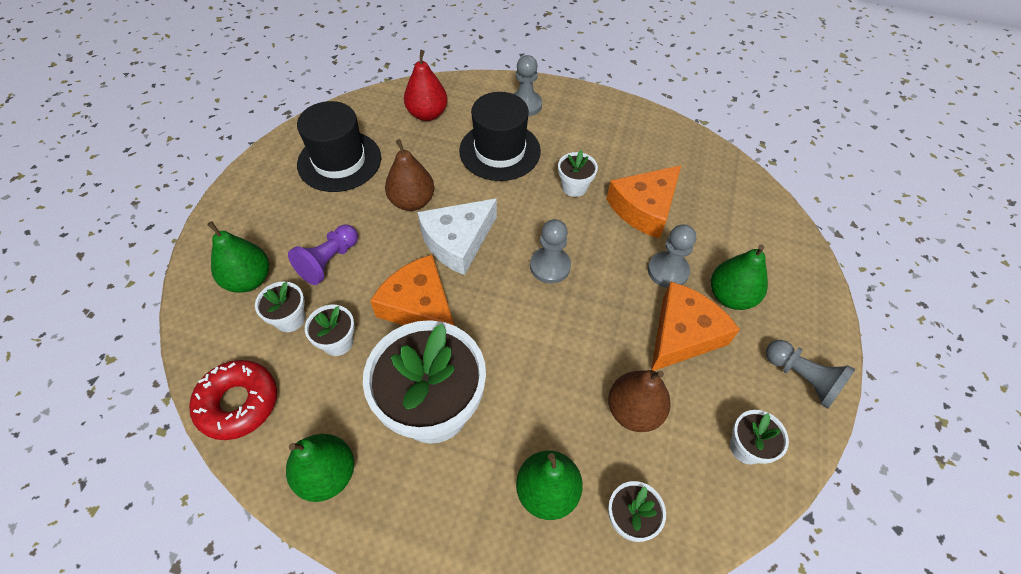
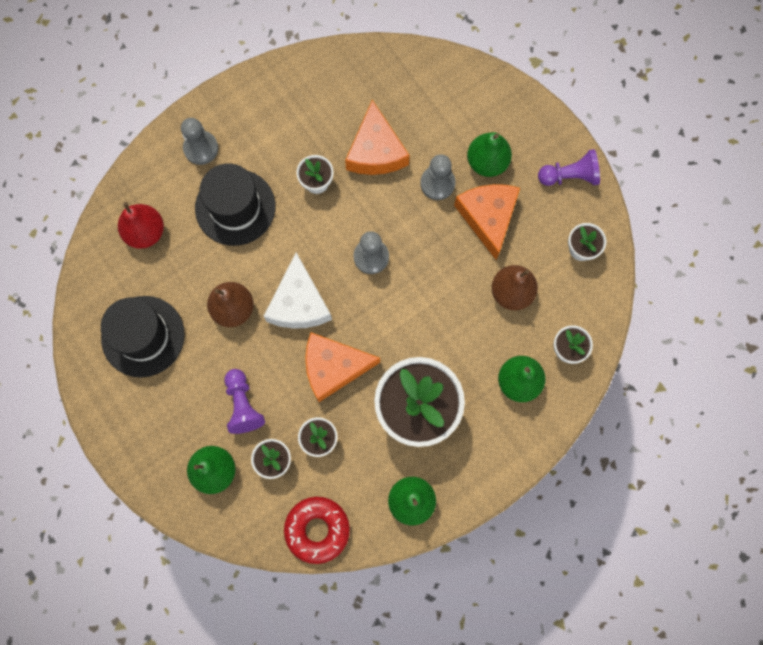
camera: 50 degrees left, 20 degrees up
(802, 378) = (569, 176): grey pawn -> purple pawn

